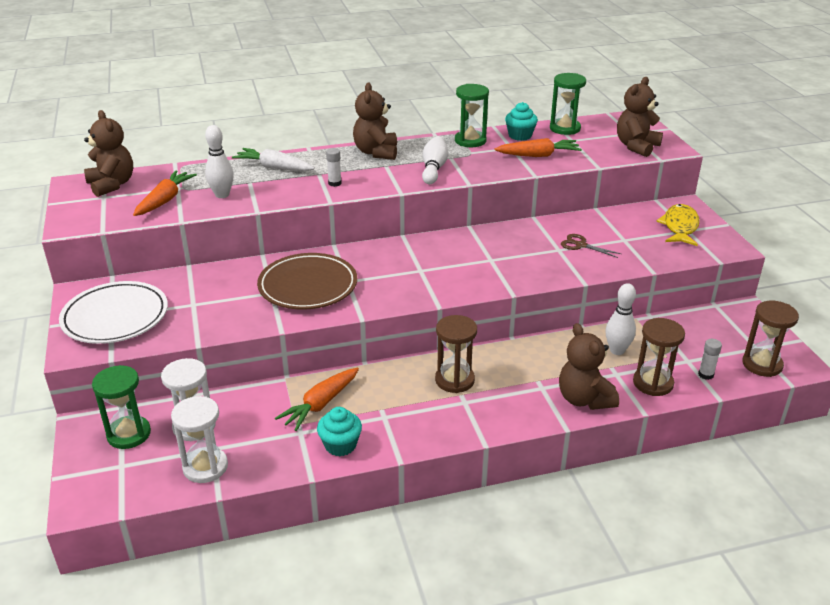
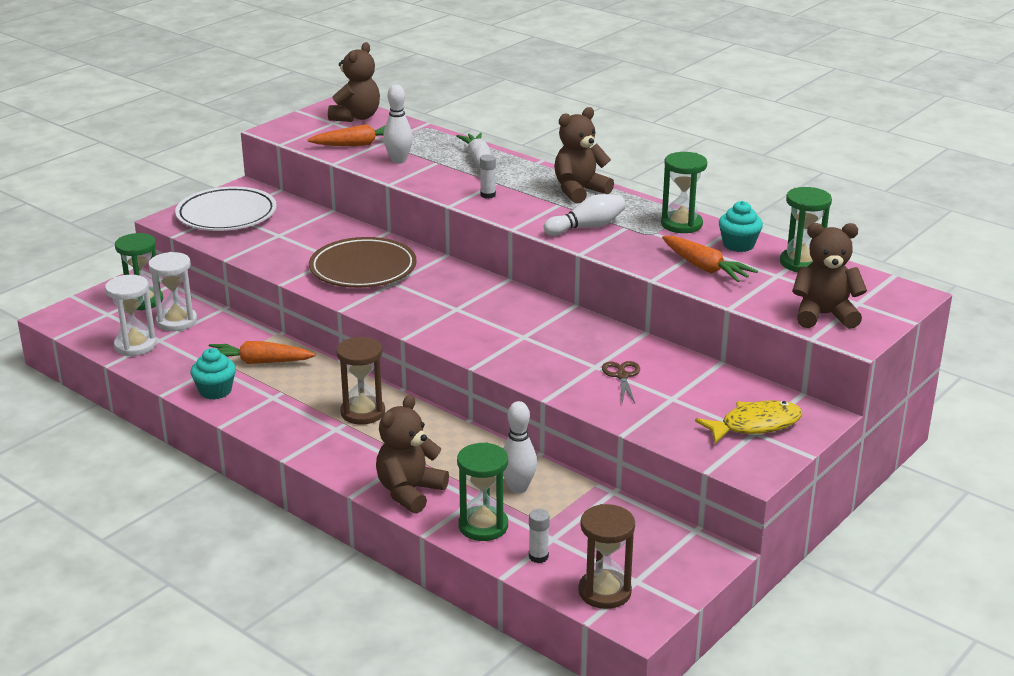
camera: 55 degrees right, 5 degrees down
(653, 383) = (483, 526): brown hourglass -> green hourglass

